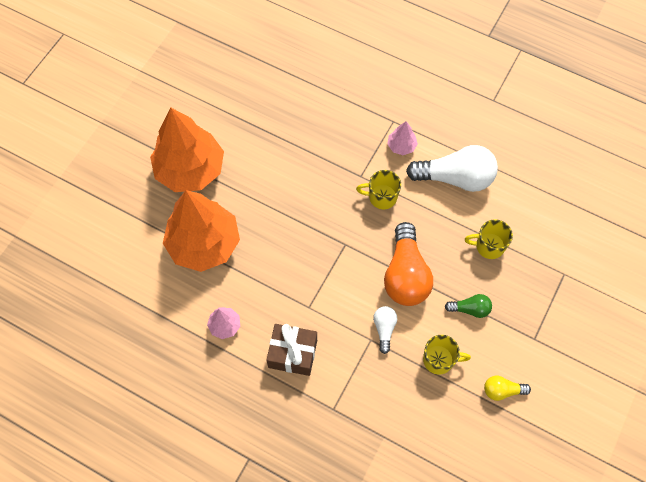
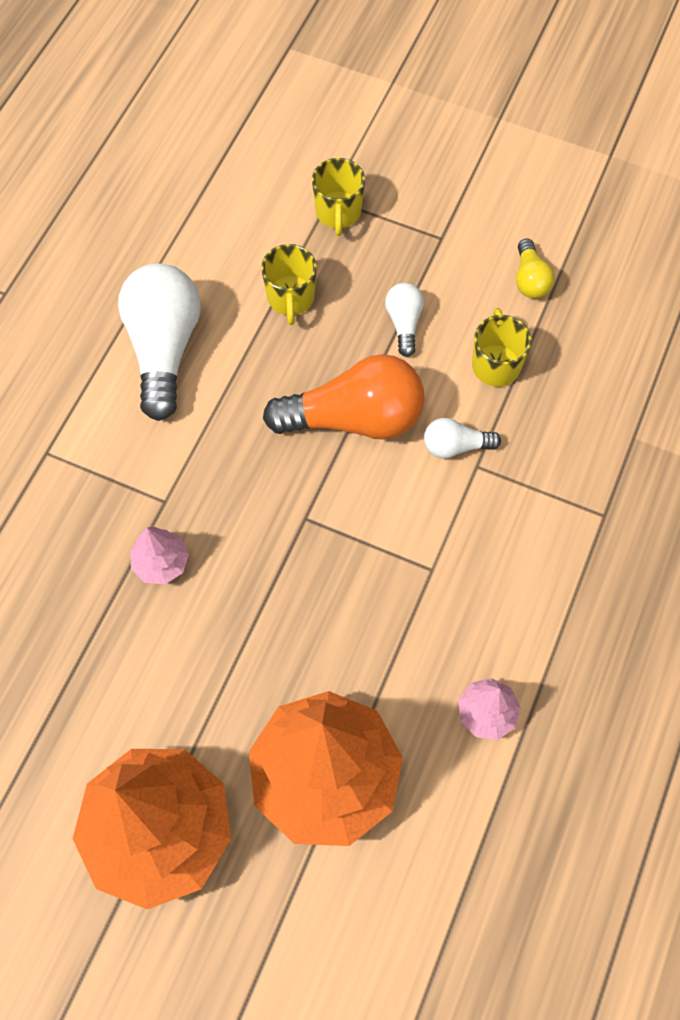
camera: 95 degrees left, 0 degrees up
(293, 353) = (520, 588): brown gift -> none
(381, 197) = (207, 463): yellow mug -> yellow mug (338, 213)
(401, 146) = (100, 436): pink tree -> pink tree (161, 562)
(470, 309) = (404, 323): green light bulb -> white light bulb

